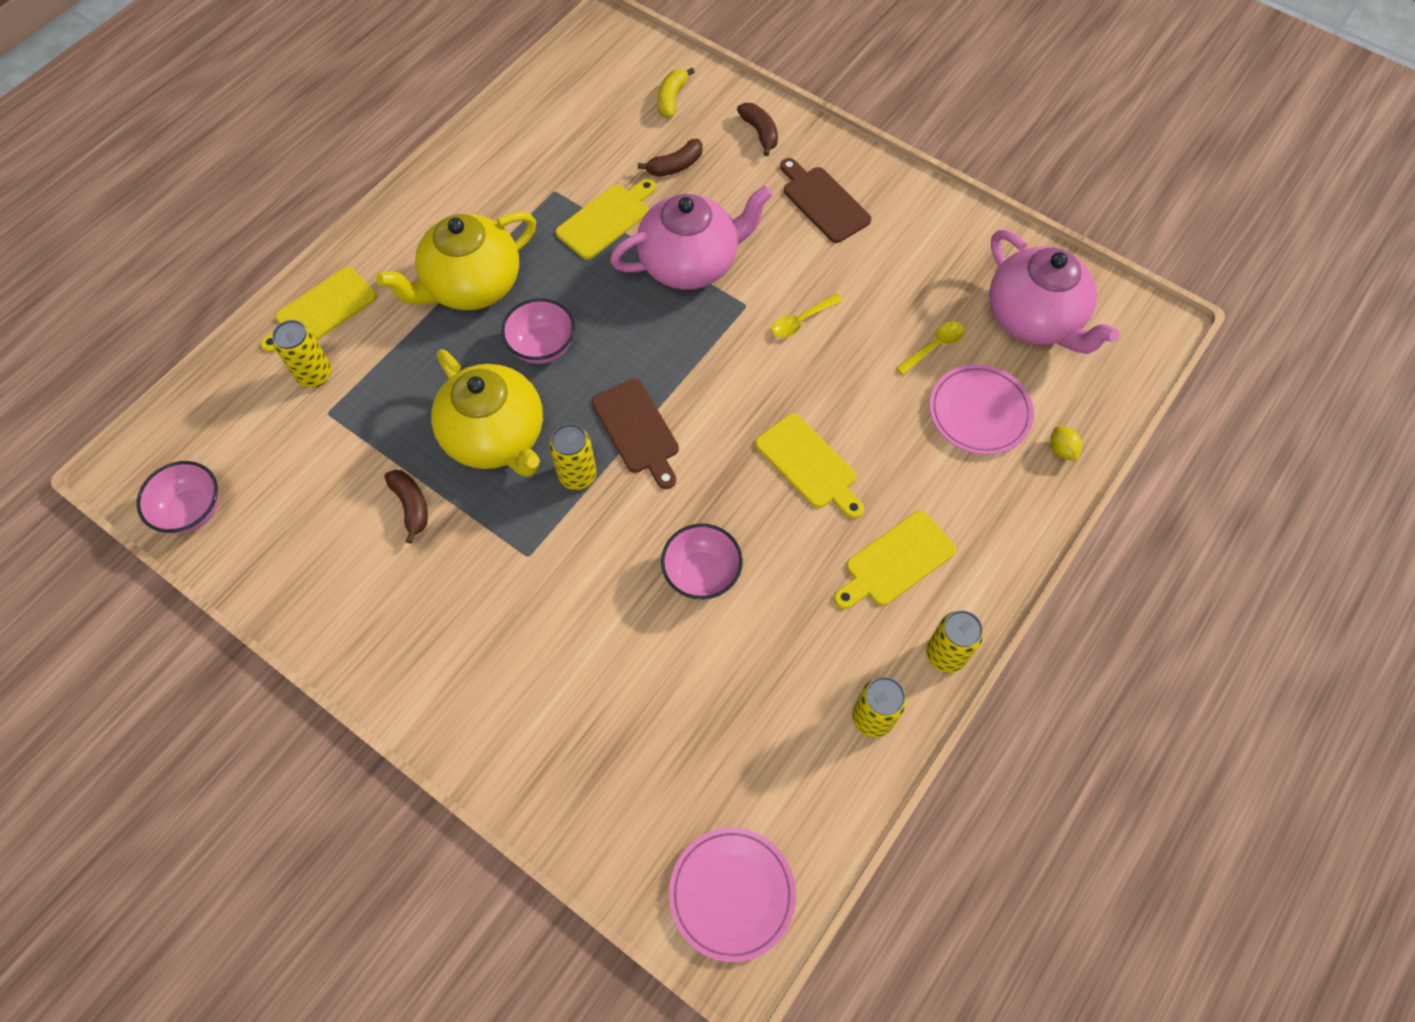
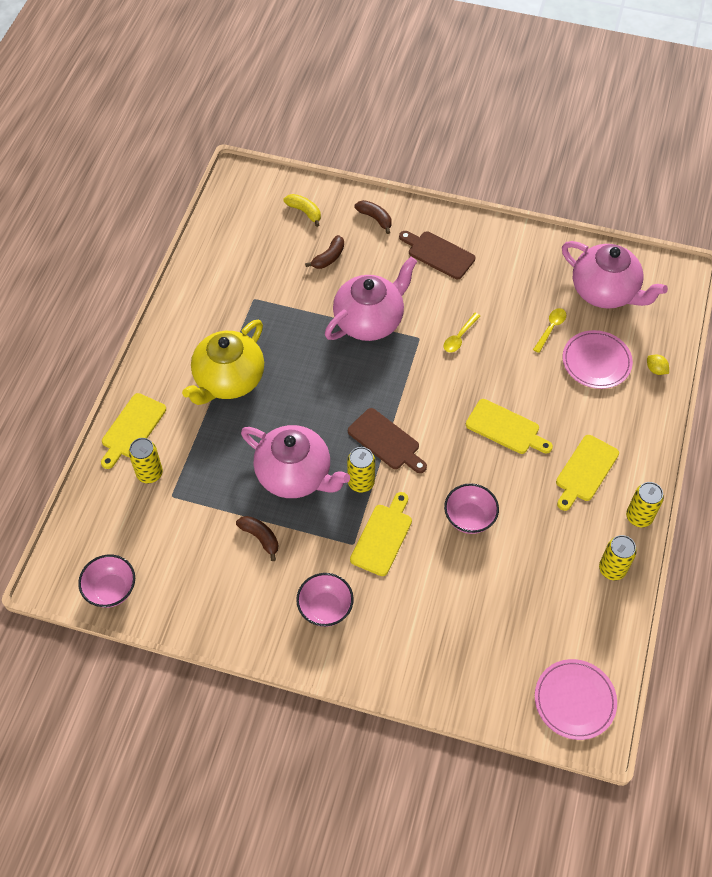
camera: 20 degrees left, 5 degrees down
(496, 437) = (295, 475): yellow teapot -> pink teapot
(542, 346) = (297, 406): pink bowl -> pink bowl (325, 608)
(606, 219) = (299, 308): yellow cutting board -> yellow cutting board (383, 536)
(672, 99) = (304, 212): yellow banana -> yellow banana turned 135 degrees clockwise

